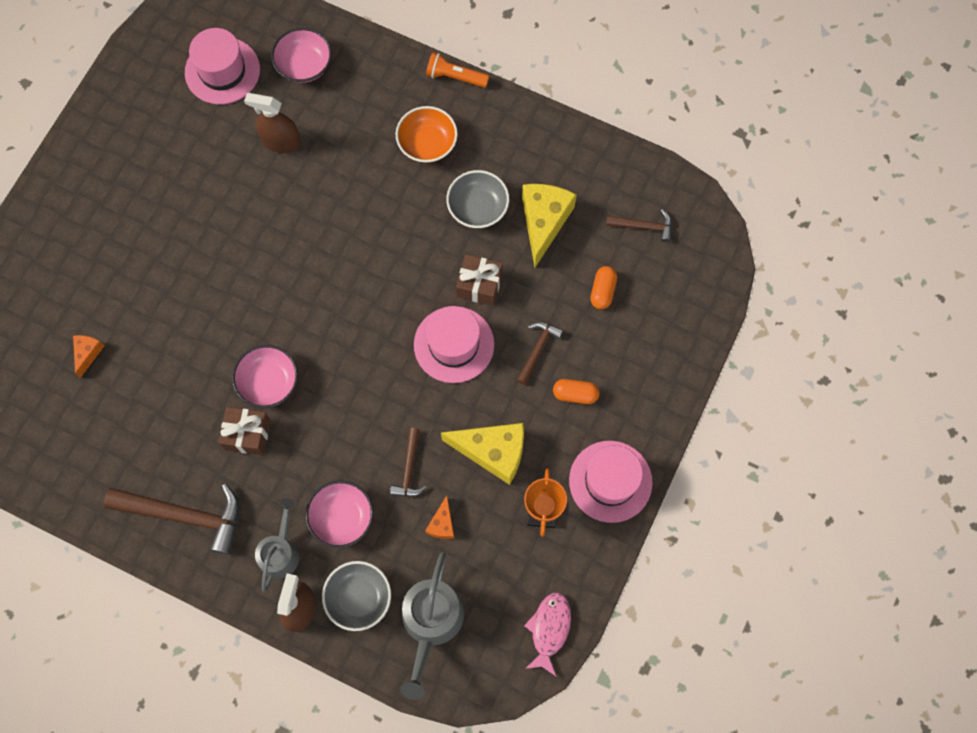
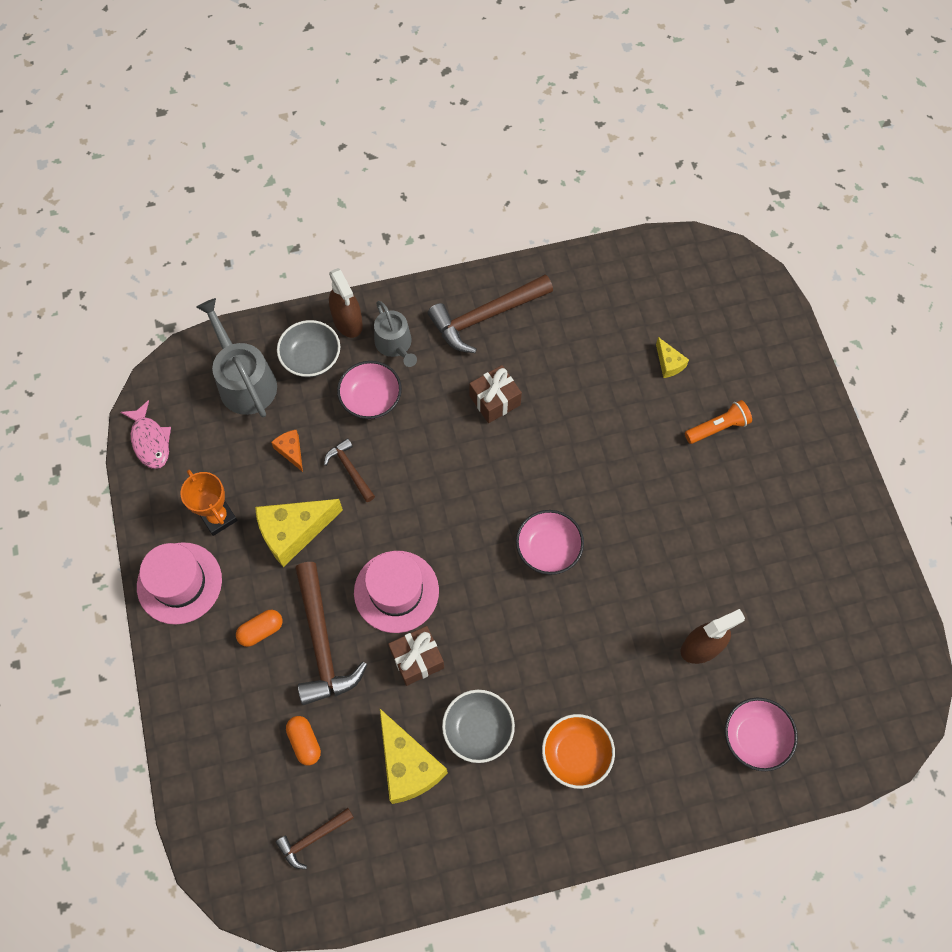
camera: 140 degrees right, 5 degrees down
(87, 353) = (669, 363): orange cheese -> yellow cheese
(222, 71) = (817, 670): pink hat -> none
(268, 382) = (515, 448): pink bowl -> pink bowl (548, 549)
(455, 77) = (612, 846): orange flashlight -> orange flashlight (717, 427)
(538, 349) = (322, 643): brown hammer -> brown hammer, size x1.91

